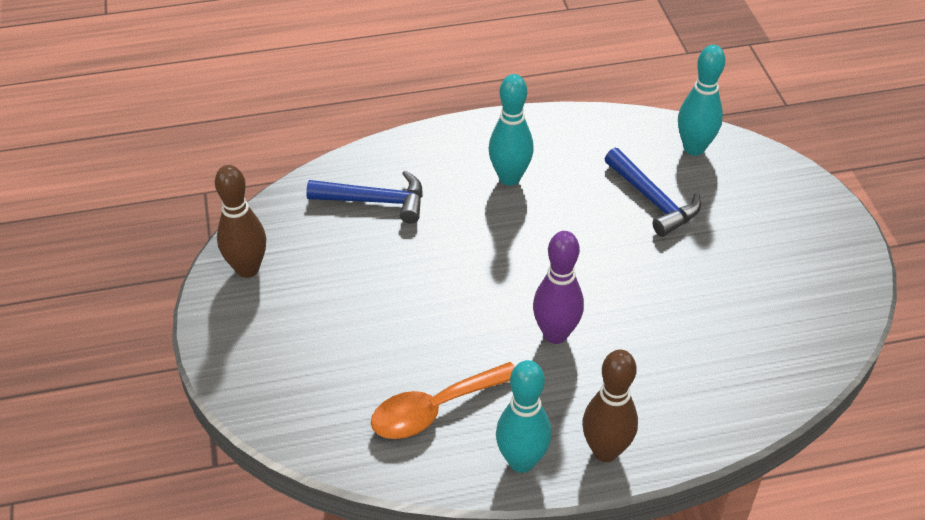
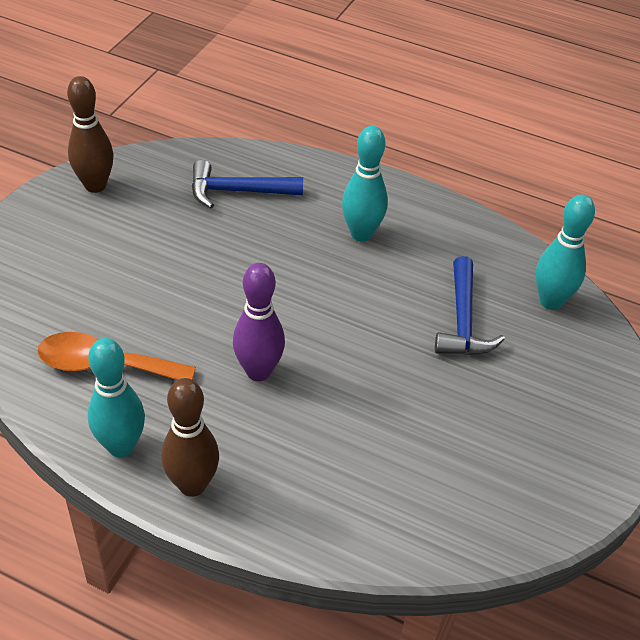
camera: 35 degrees right, 0 degrees up
(375, 201) = (238, 191): blue hammer -> blue hammer turned 135 degrees clockwise

